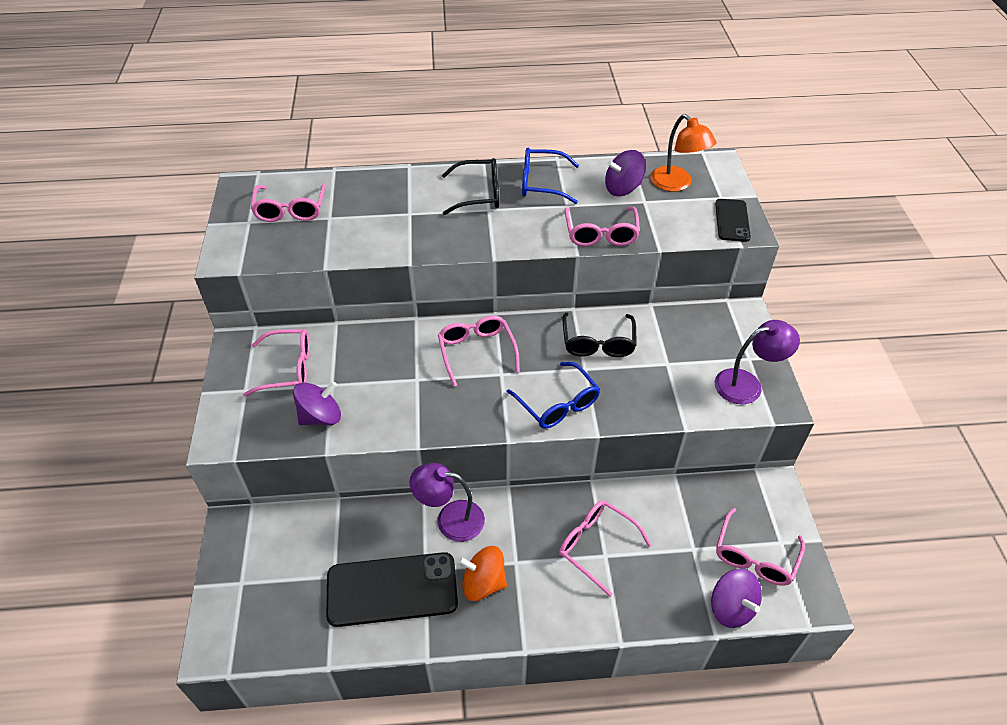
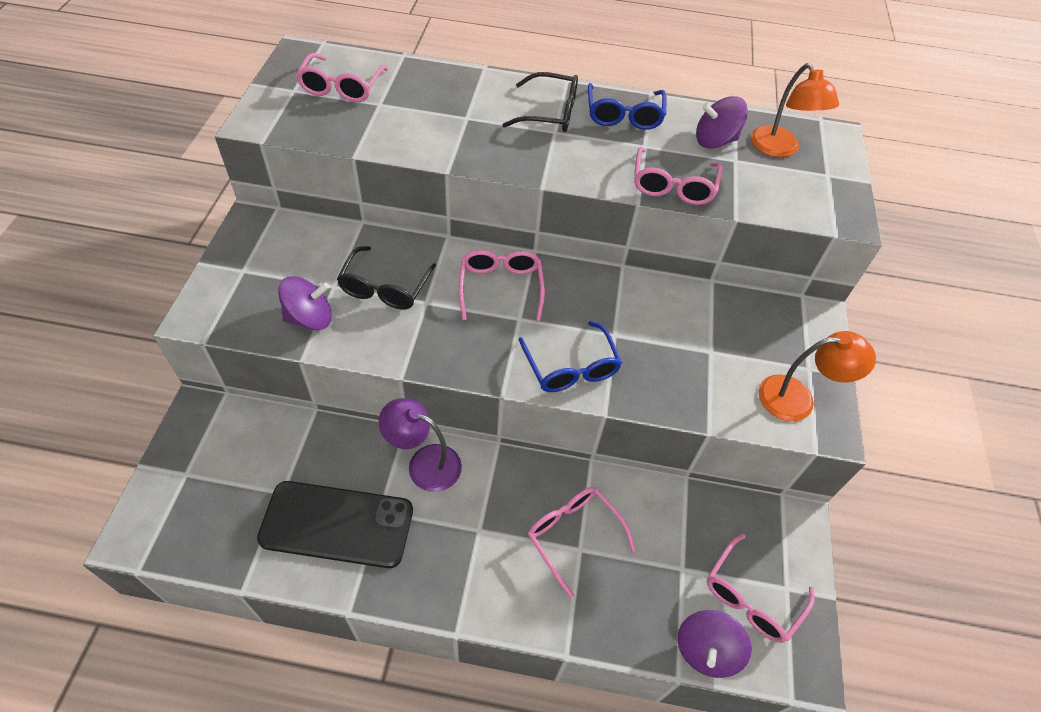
camera: 10 degrees right, 5 degrees up
(288, 368) = (295, 258): pink glasses -> none
(483, 583) = (436, 544): orange spinning top -> none
(541, 183) = (624, 116): blue glasses -> blue glasses turned 105 degrees counterclockwise
(598, 343) = (638, 310): black glasses -> black glasses (385, 288)
(731, 607) = (706, 650): purple spinning top -> purple spinning top turned 45 degrees clockwise
(732, 220) = (833, 204): black phone -> none
(747, 384) = (797, 398): purple lamp -> orange lamp

